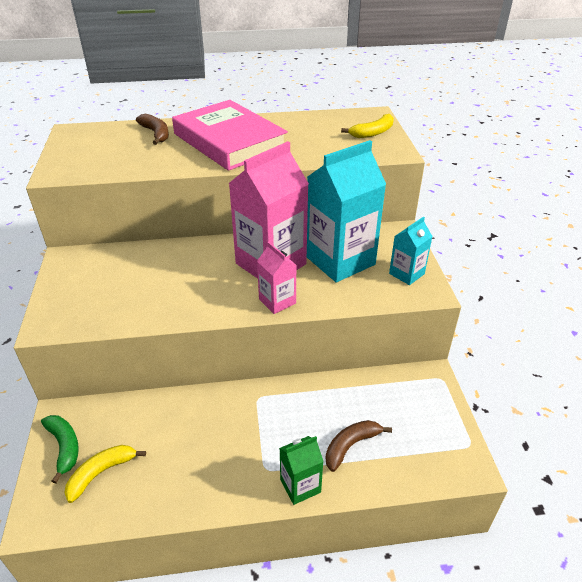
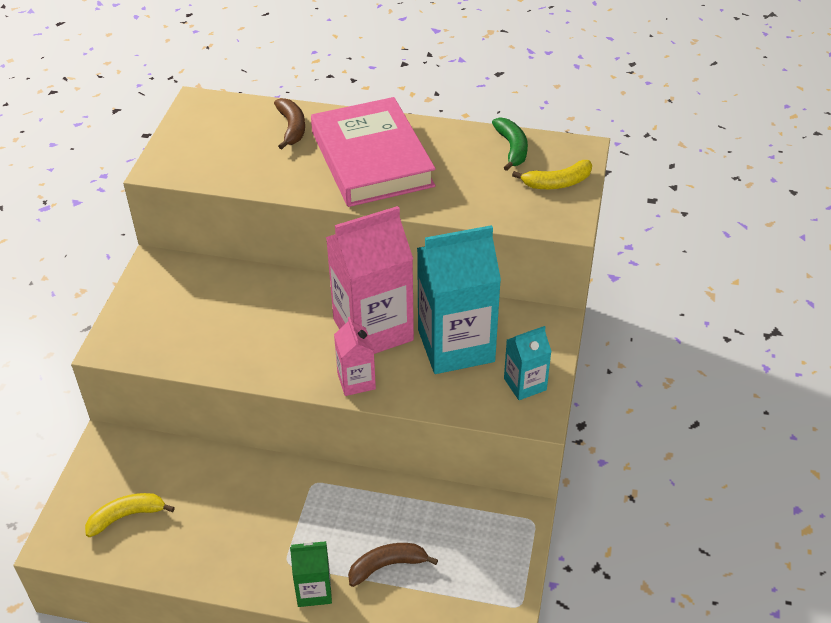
camera: 20 degrees right, 5 degrees up
(64, 447) = (100, 478): green banana -> green banana (512, 148)

